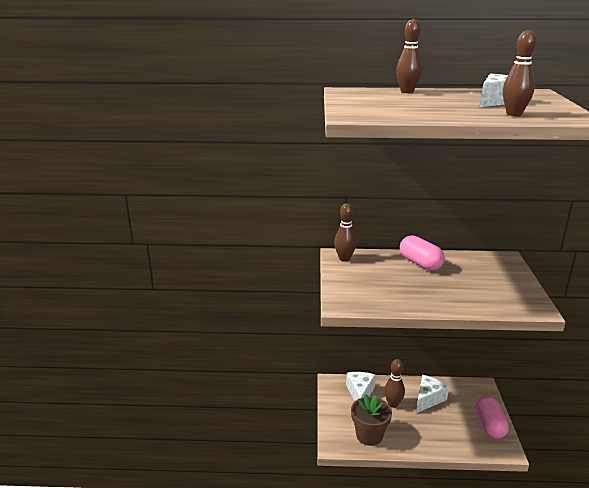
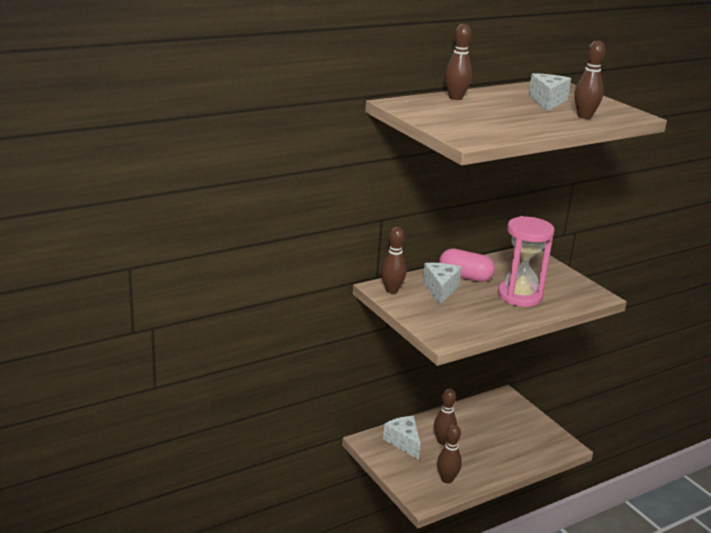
camera: 35 degrees left, 0 degrees up
(369, 435) = (447, 479): brown flower pot -> brown bowling pin
(428, 399) = (470, 425): white cheese -> white cheese (440, 289)
(453, 290) = (519, 296): none -> pink hourglass
(489, 425) = (539, 430): pink capsule -> none

